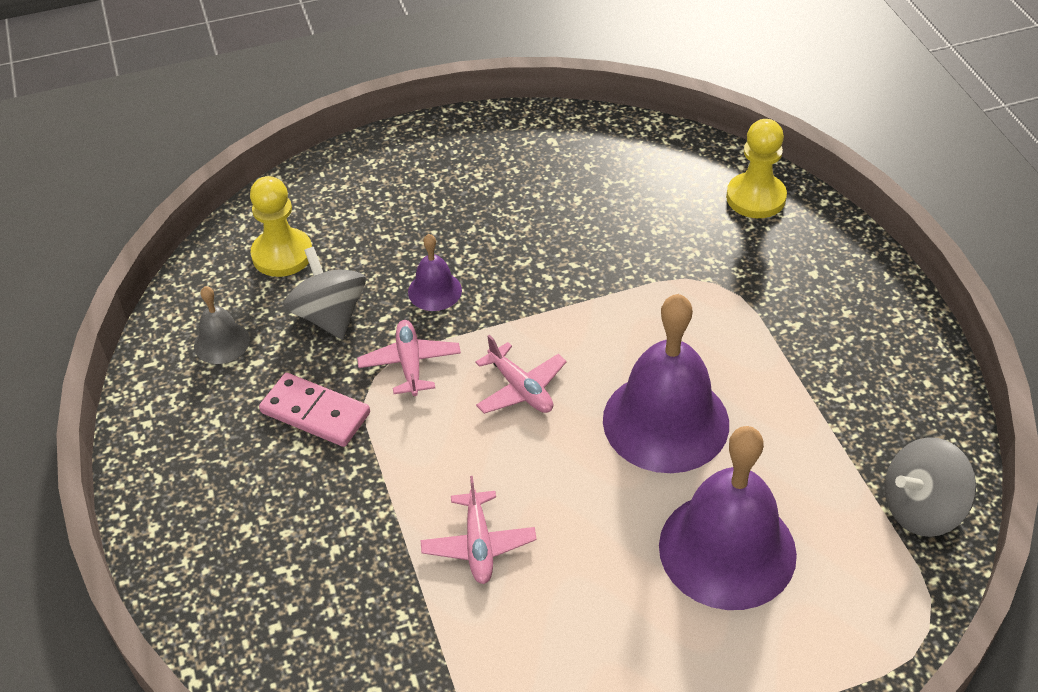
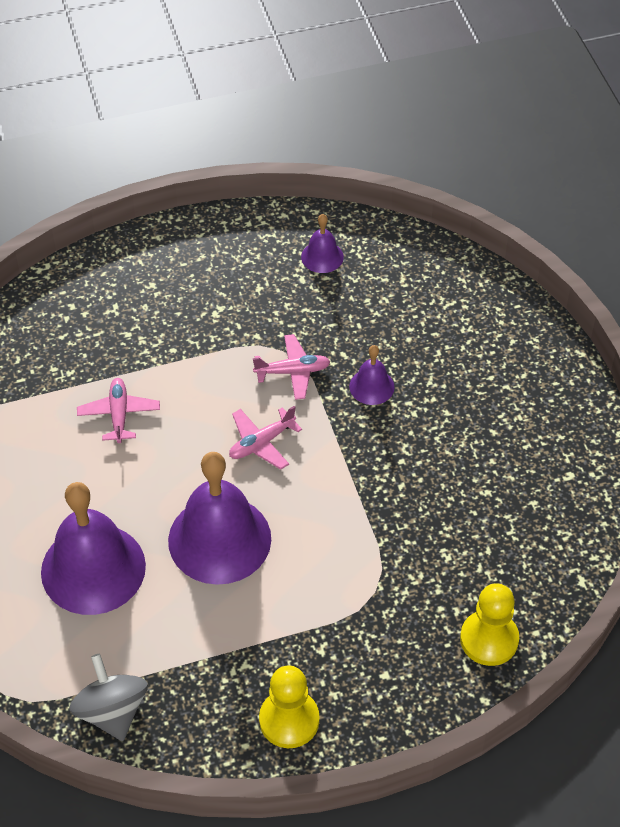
camera: 90 degrees right, 5 degrees up
(221, 342) = (322, 257): grey bell -> purple bell
(282, 255) = (416, 286): yellow pawn -> yellow pawn (289, 720)
(315, 413) = (248, 316): pink domino -> none
(330, 316) = (346, 319): grey spinning top -> none
(478, 544) = (119, 414): pink plane -> pink plane turned 90 degrees clockwise

